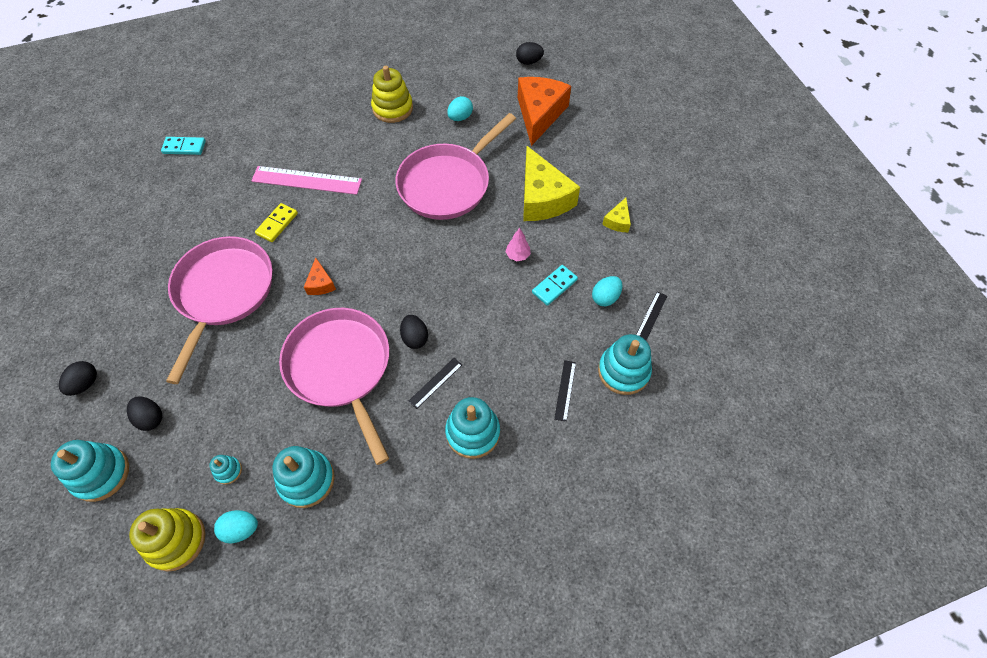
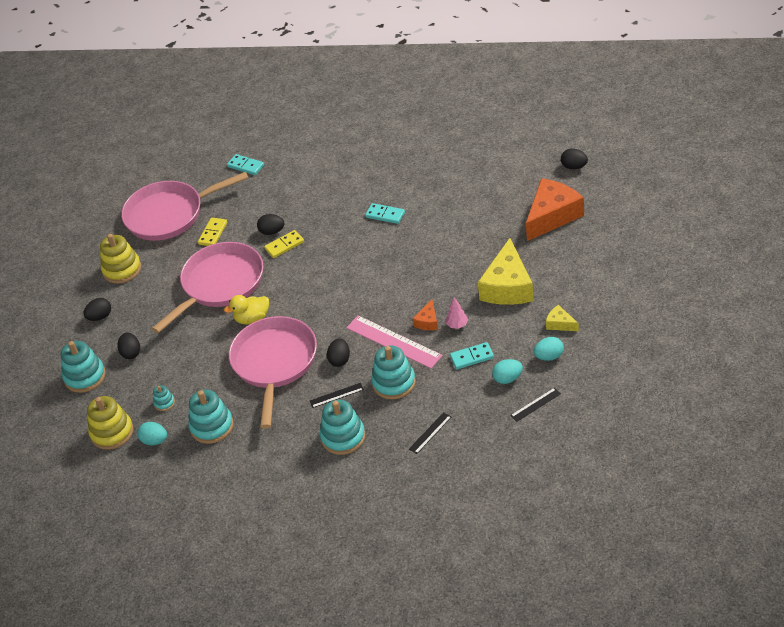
camera: 35 degrees right, 15 degrees down
(183, 234) = (213, 233): none -> yellow domino
(254, 212) = (272, 231): none -> black egg
(285, 322) = (252, 318): none -> yellow duck
(307, 180) = (325, 218): pink ruler -> pink ruler (394, 341)
(320, 283) = (292, 299): orange cheese -> orange cheese (428, 321)
(371, 159) = (385, 215): none -> turquoise domino
(392, 108) = (427, 177): yellow stacking toy -> yellow stacking toy (122, 269)
(448, 183) = (435, 252): pink pan -> pink pan (169, 214)
(460, 117) = (480, 200): turquoise egg -> turquoise egg (549, 356)
(617, 221) = (560, 324): yellow cheese -> yellow cheese turned 75 degrees clockwise
(623, 371) = (485, 435): turquoise stacking toy -> turquoise stacking toy (394, 383)

